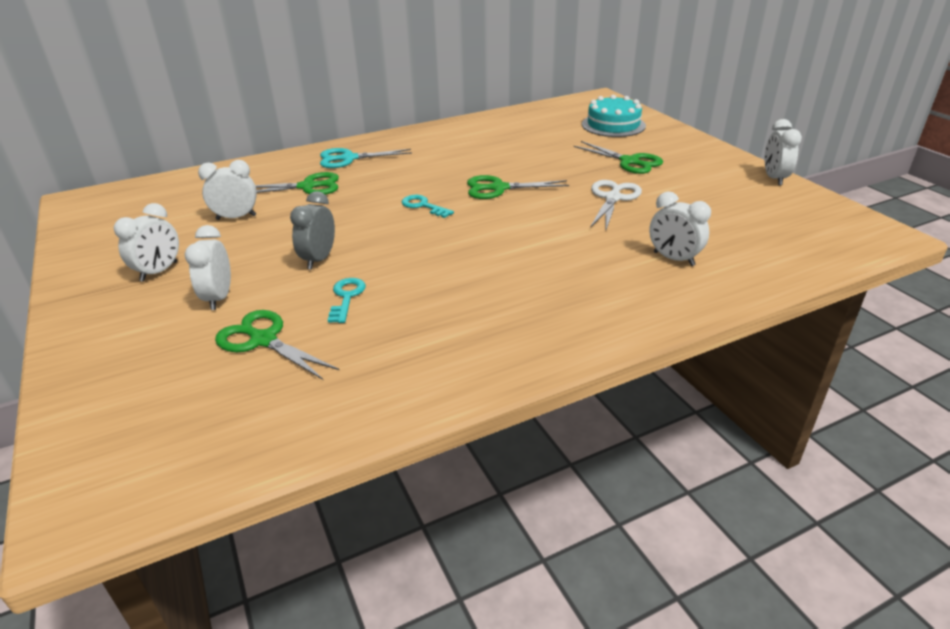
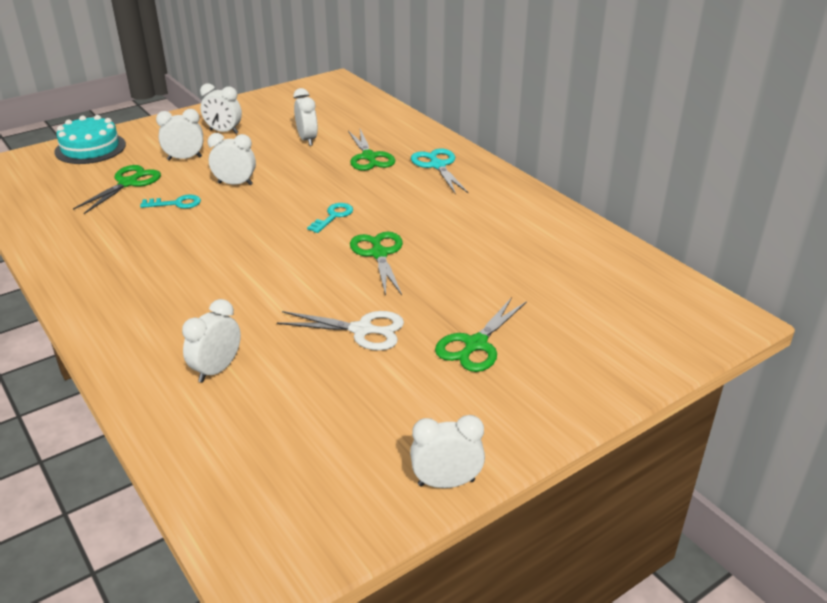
camera: 80 degrees right, 0 degrees up
(319, 259) = (235, 184): grey clock -> white clock
(613, 125) = (610, 332): turquoise cake -> turquoise cake (90, 148)

